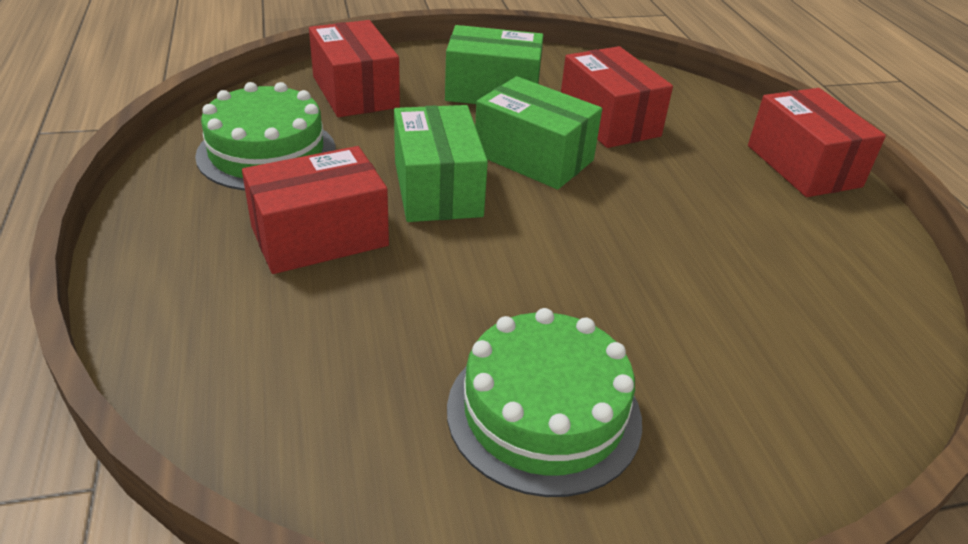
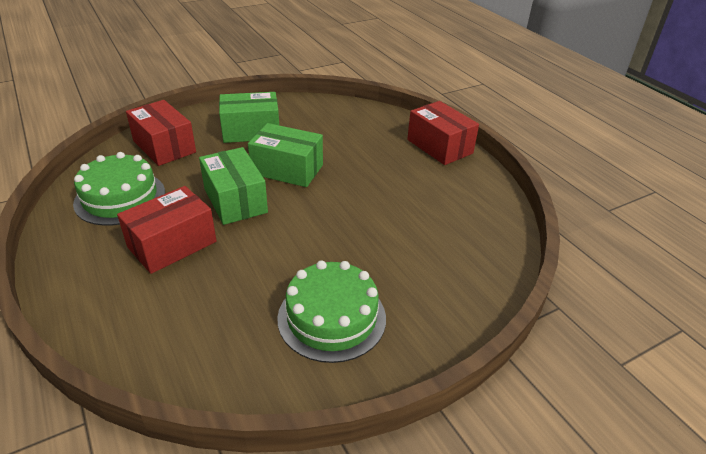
camera: 15 degrees left, 0 degrees up
(609, 120) = (325, 138): red box -> none

